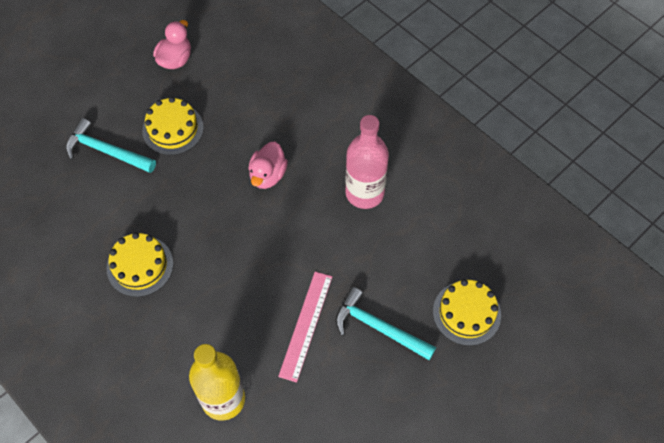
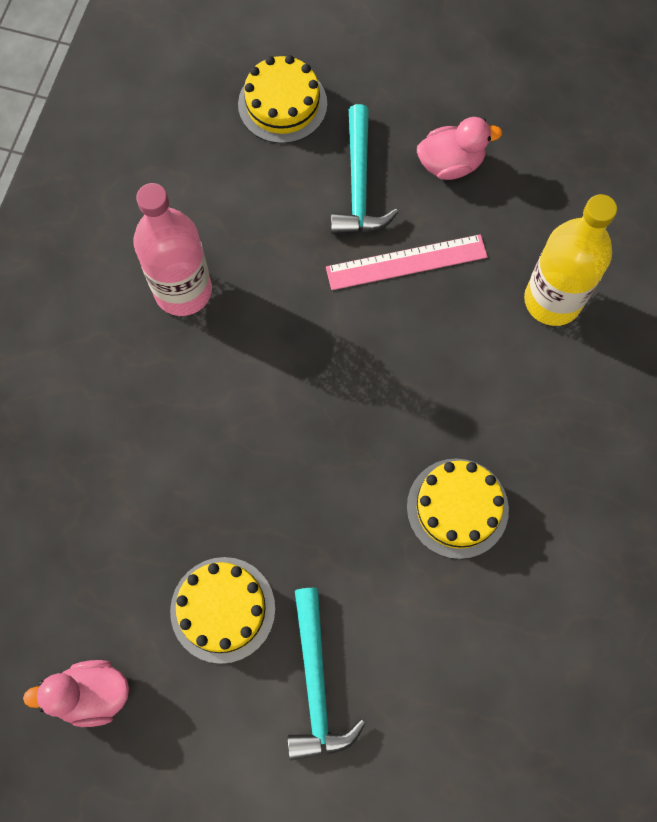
camera: 120 degrees left, 10 degrees up
(268, 175) = (225, 427): pink duck -> pink duck (450, 164)

